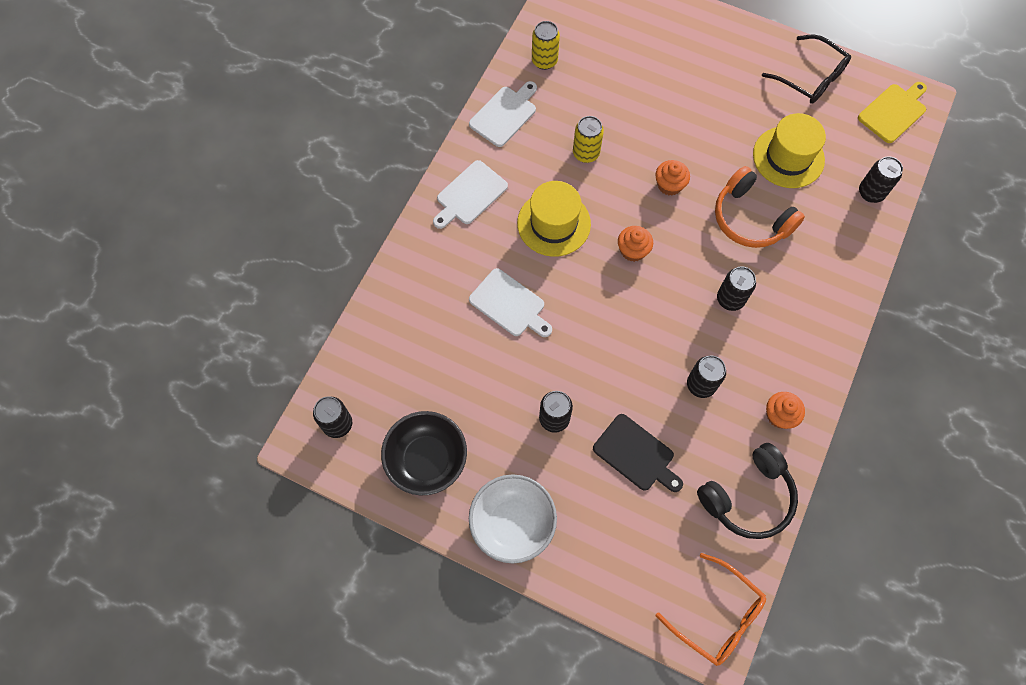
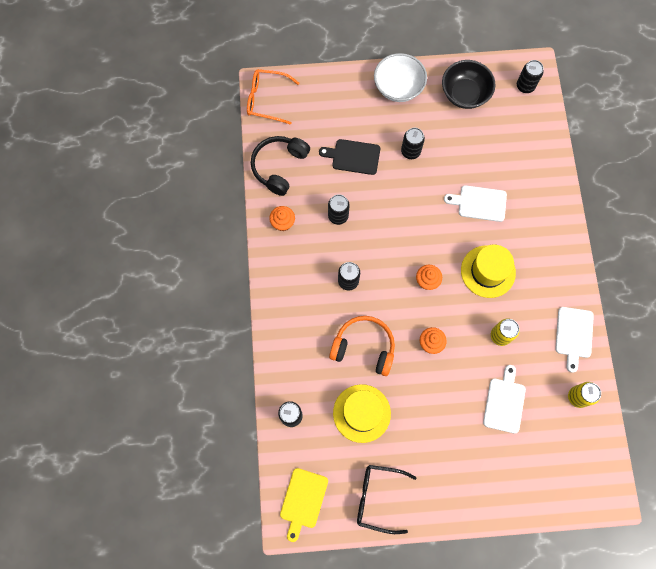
camera: 150 degrees right, 5 degrees up
(470, 195) = (553, 261): white cutting board -> white cutting board (504, 402)

